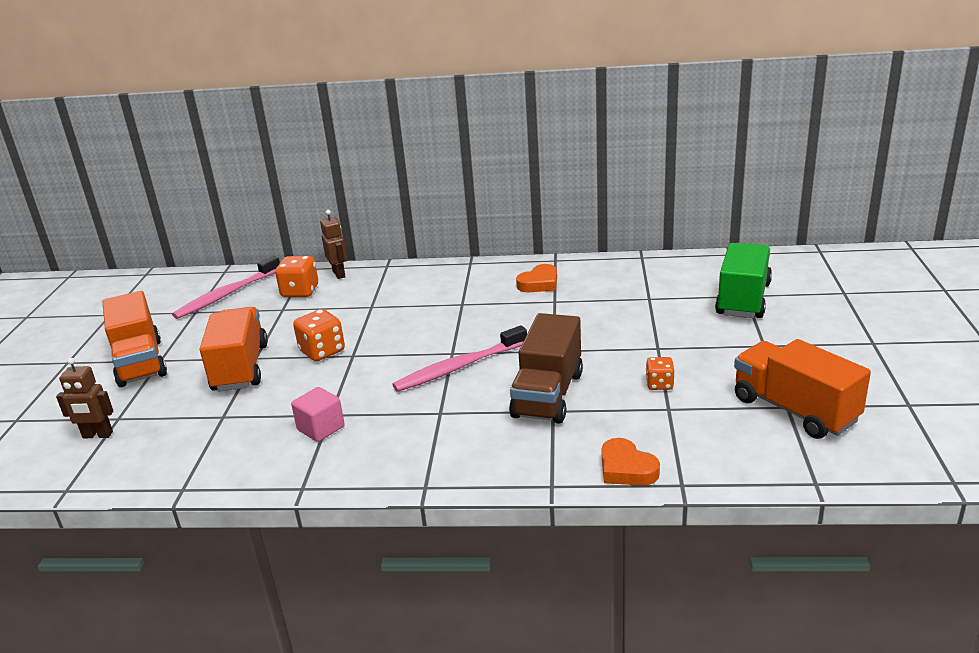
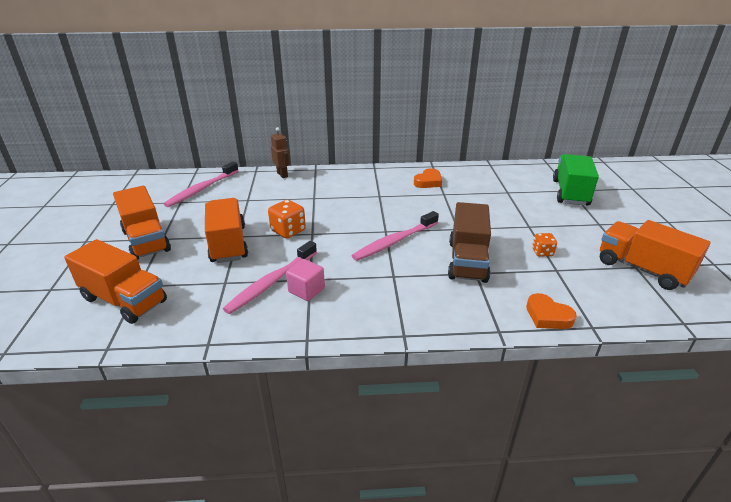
camera: 10 degrees left, 5 degrees up
(97, 435) = (124, 300): brown robot -> orange truck
(280, 417) = (271, 282): none -> pink toothbrush
(300, 291) = (257, 187): orange dice -> none

